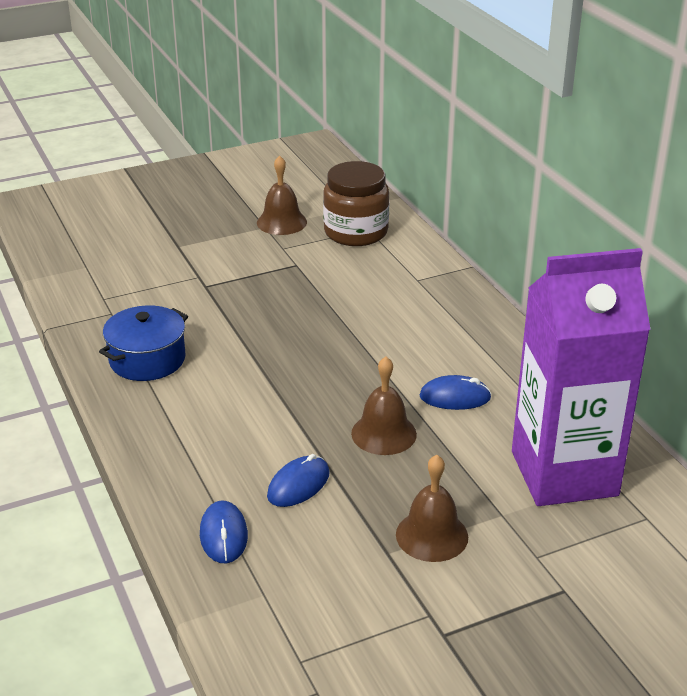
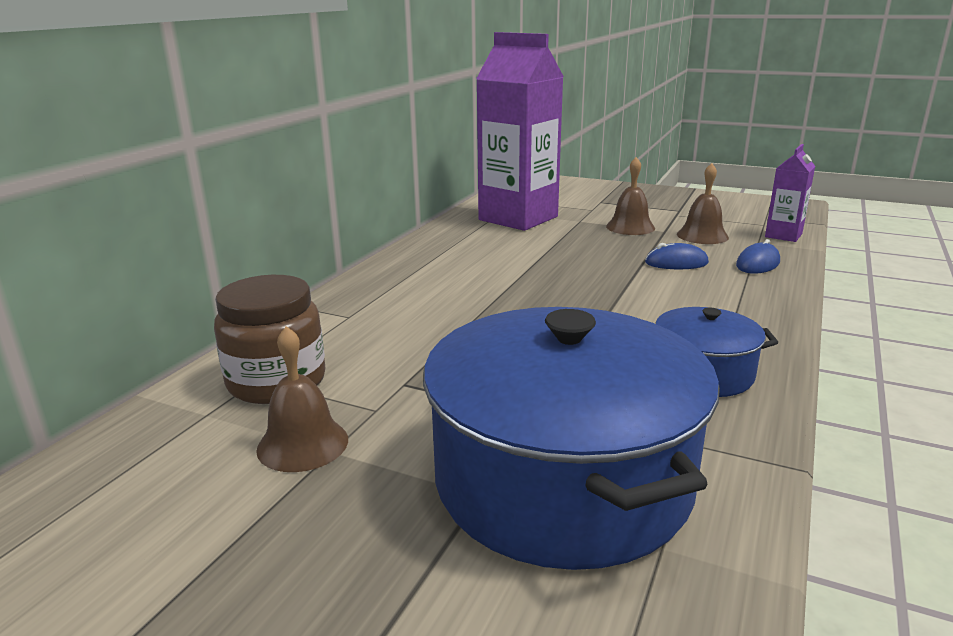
camera: 130 degrees left, 10 degrees down
(152, 267) = (562, 480): none -> blue pot
(250, 636) = (783, 235): none -> purple carton
(383, 433) = (580, 260): brown bell -> brown bell (702, 235)
(455, 397) = (500, 255): blue mouse -> none

